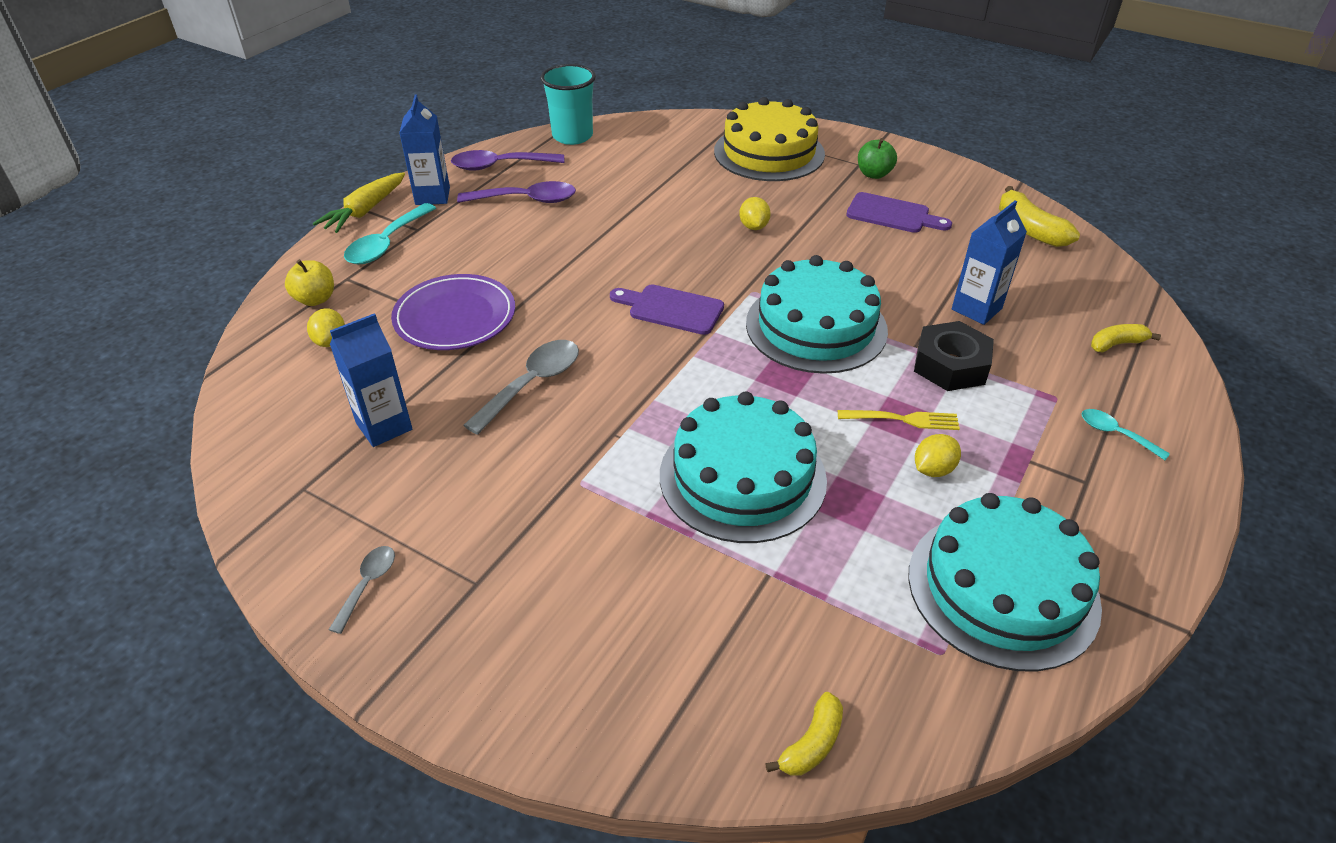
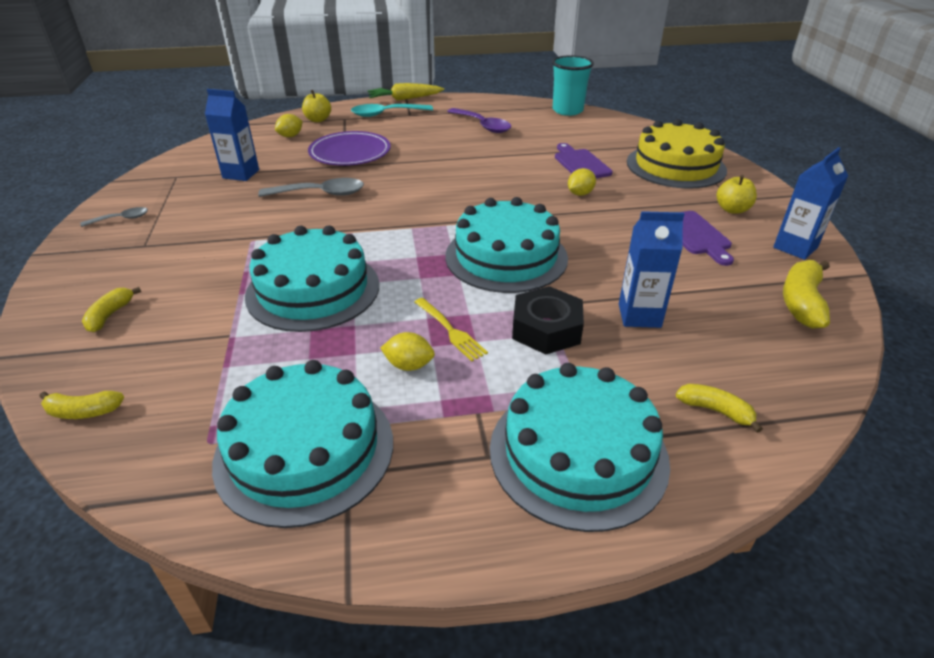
camera: 50 degrees right, 5 degrees down
(432, 196) = (444, 106): blue carton -> blue carton (795, 247)
(500, 166) = (501, 107): purple spoon -> none
(625, 667) = (110, 315): none -> yellow banana
(671, 309) = (447, 203): purple cutting board -> purple cutting board (580, 163)
(874, 174) = (732, 209): green apple -> yellow apple
(1115, 434) = (578, 453): turquoise spoon -> turquoise cake

